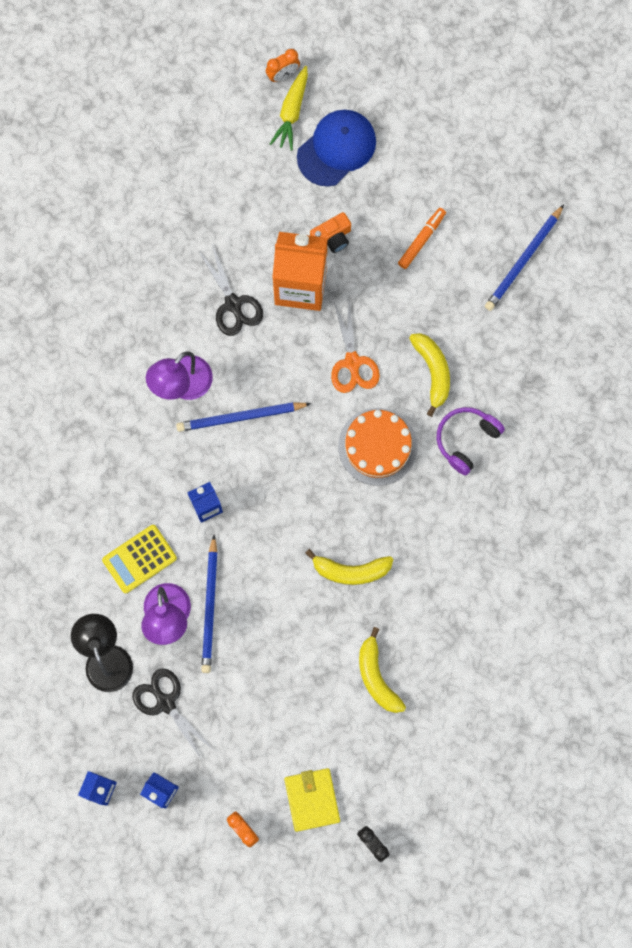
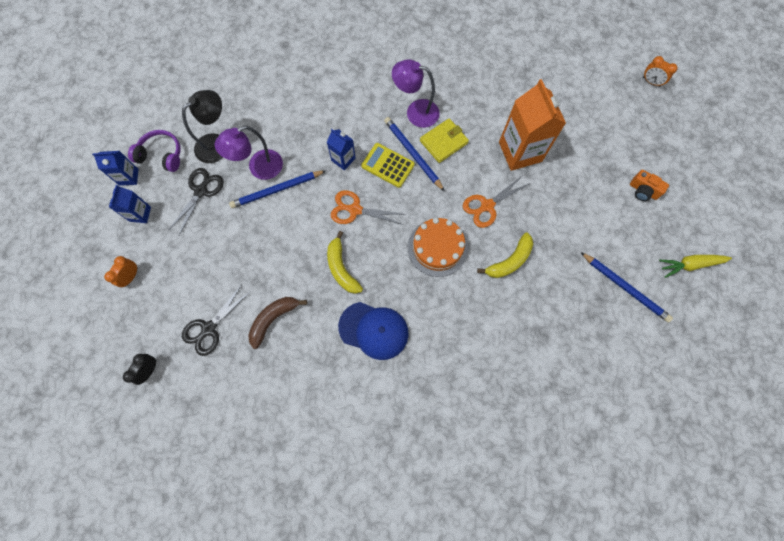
camera: 65 degrees right, 5 degrees down
(139, 559) = (290, 135): yellow calculator -> yellow calculator (387, 165)
(233, 304) = (485, 118): black scissors -> black scissors (209, 328)
(283, 522) = (355, 210): none -> orange scissors
(291, 112) = (630, 97): yellow carrot -> yellow carrot (690, 265)
(312, 799) = (168, 313): yellow wallet -> yellow wallet (443, 142)
(332, 237) = (563, 156): orange camera -> orange camera (643, 191)
(336, 148) = (624, 133): blue cap -> blue cap (374, 330)
(377, 677) = (273, 319): yellow banana -> brown banana
(421, 240) = (597, 213): orange marker -> none
(466, 439) = (473, 305): purple headphones -> purple headphones (161, 155)
(523, 260) = (625, 287): blue pencil -> blue pencil turned 150 degrees counterclockwise

